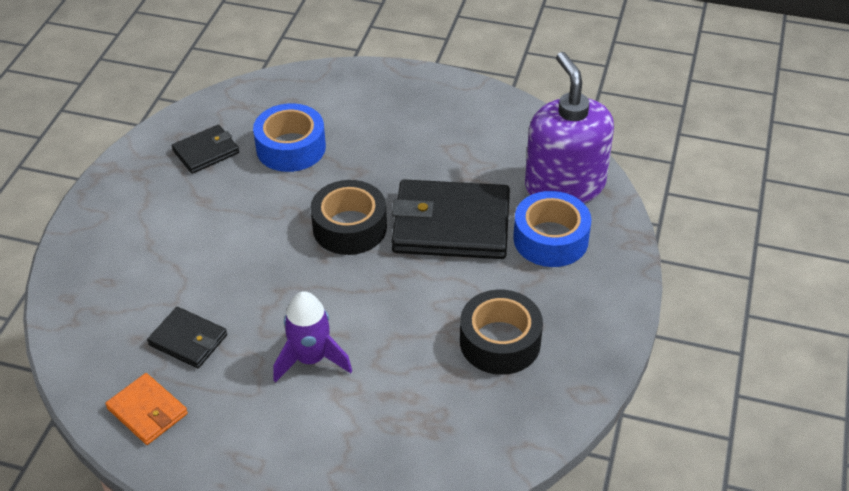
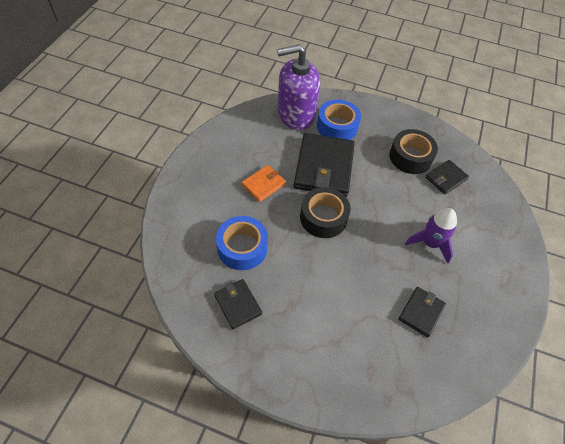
camera: 90 degrees left, 10 degrees up
(147, 411) = (480, 335): orange wallet -> orange wallet (263, 184)
(457, 393) = (446, 178): none -> black wallet

